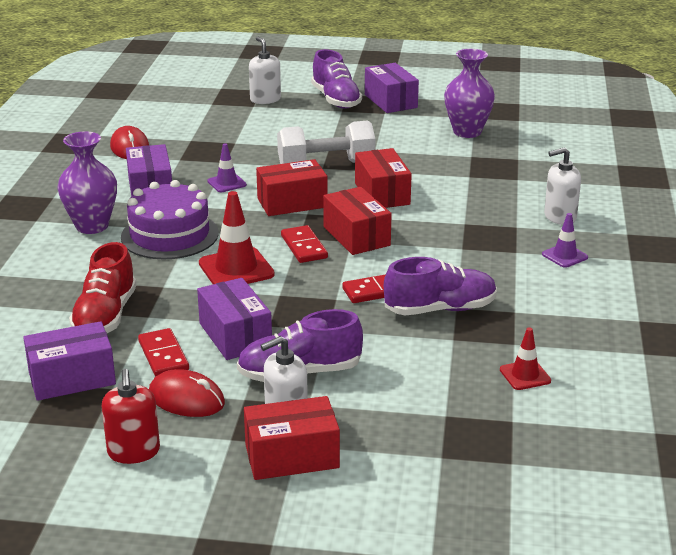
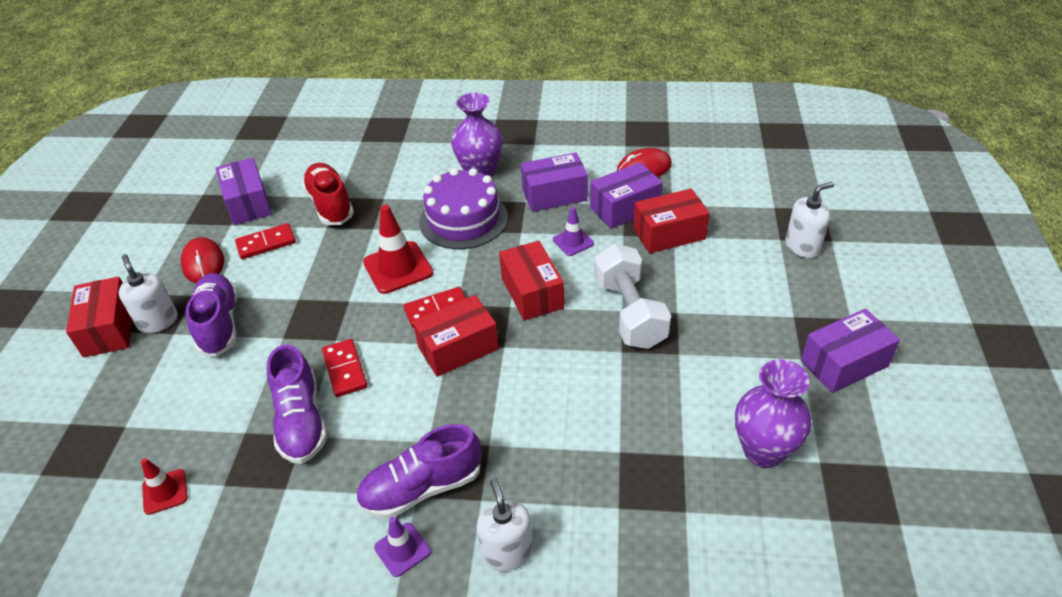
camera: 90 degrees right, 15 degrees up
(105, 316) = (330, 205): red shoe -> red shoe turned 60 degrees clockwise
(133, 452) = (148, 247): red soap dispenser -> none
(186, 399) = (203, 263): red mouse -> red mouse turned 45 degrees counterclockwise
(235, 335) = (286, 279): purple box -> purple box (625, 208)
(336, 100) = (827, 308): purple shoe -> purple shoe (422, 488)
(382, 193) = (560, 365): red box -> red box (669, 234)

